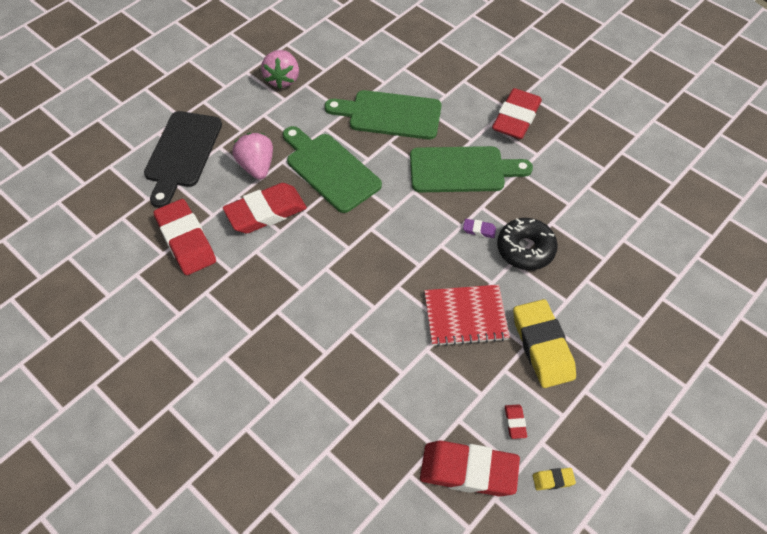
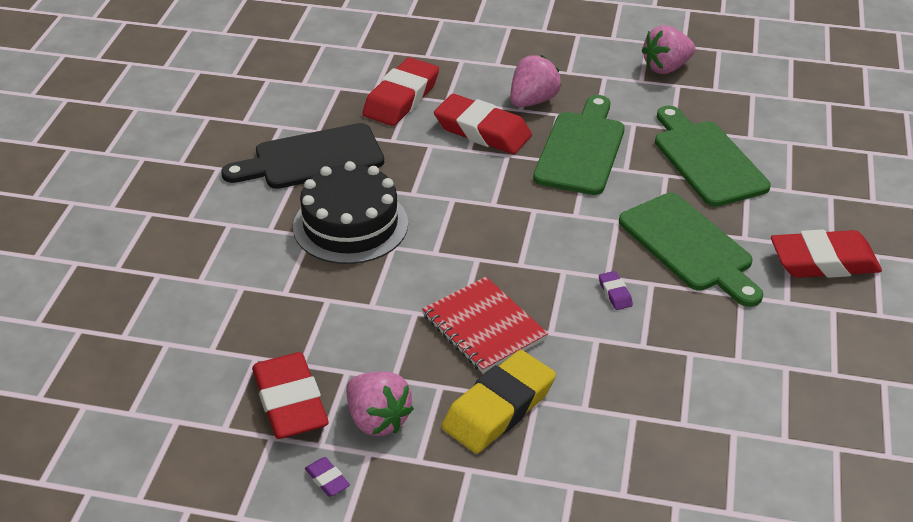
camera: 60 degrees right, 15 degrees down
(182, 153) = (500, 50): black cutting board -> black cutting board (312, 158)
(308, 345) = (350, 225): none -> black cake
(515, 422) = (377, 420): red eraser -> pink strawberry
(525, 249) = (626, 343): black donut -> none
(553, 480) = (327, 480): yellow eraser -> purple eraser

